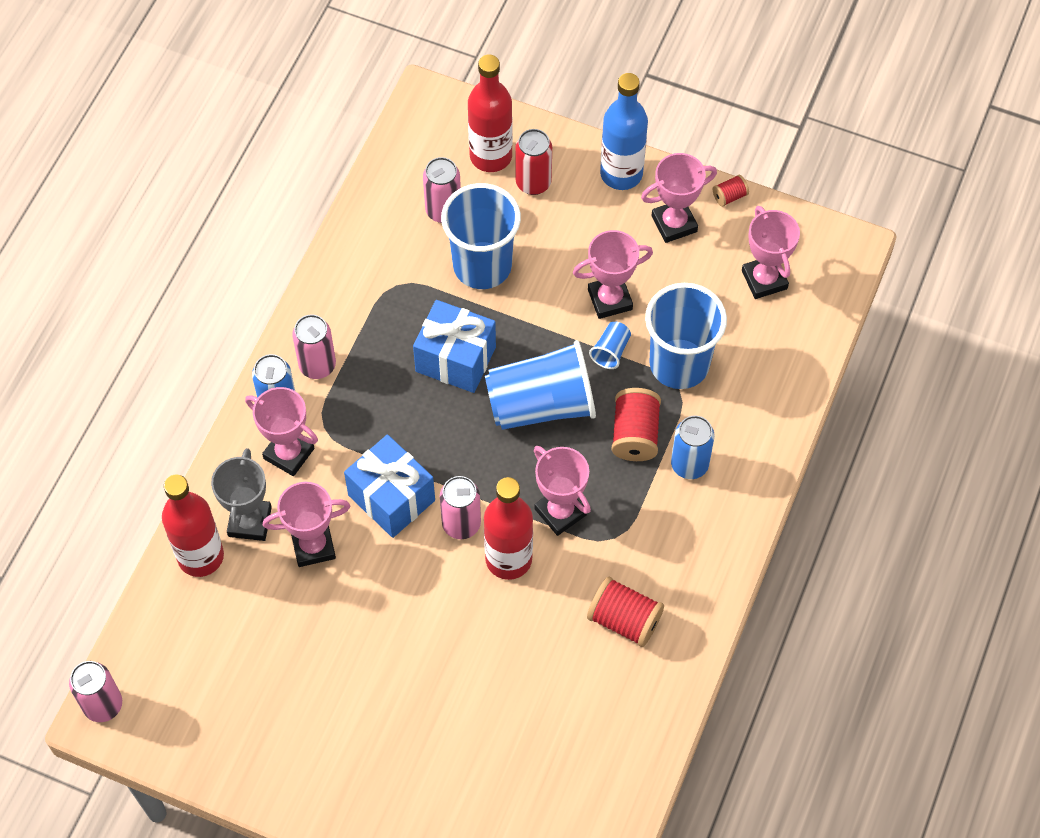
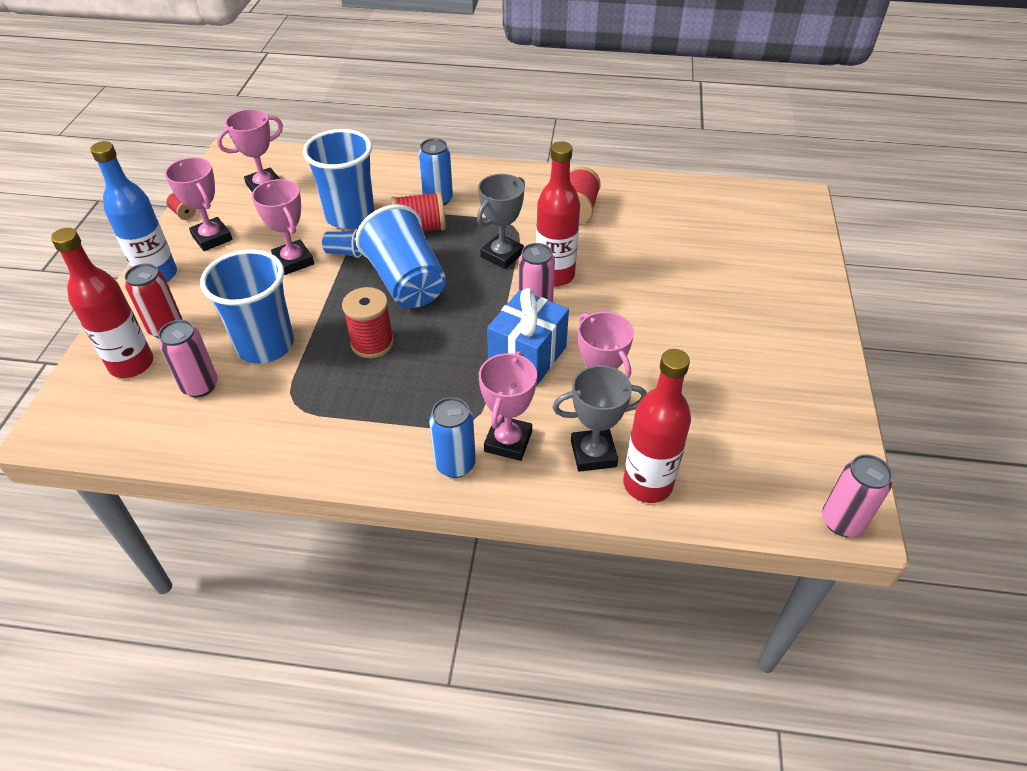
camera: 105 degrees left, 15 degrees down
(317, 365) = (401, 443): pink can -> none
(455, 359) = (372, 343): blue gift -> red spool
(560, 512) = (502, 255): pink trophy -> grey trophy

